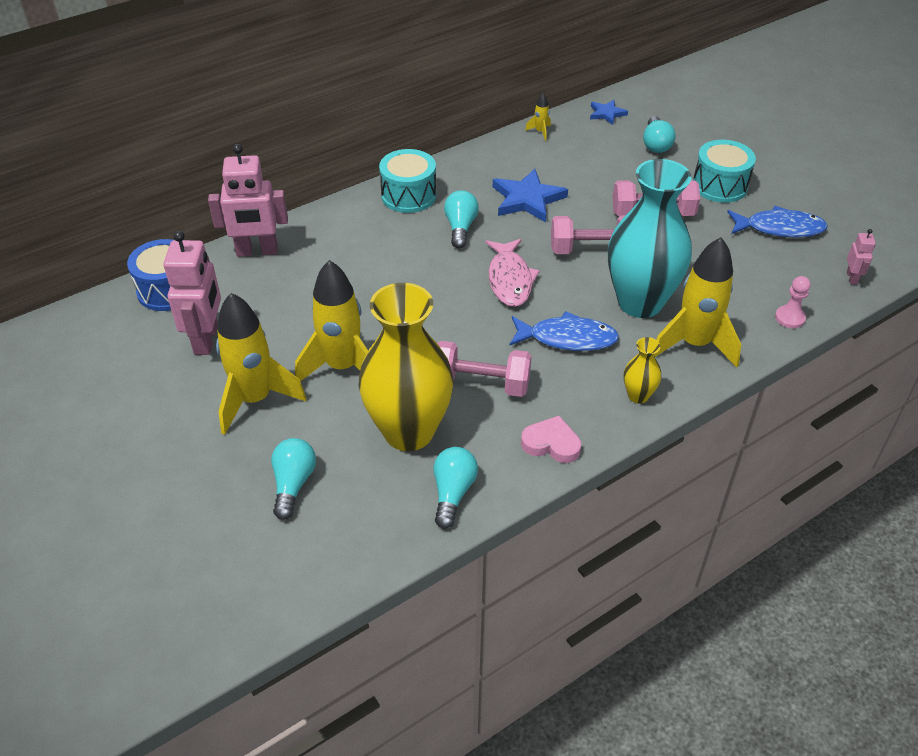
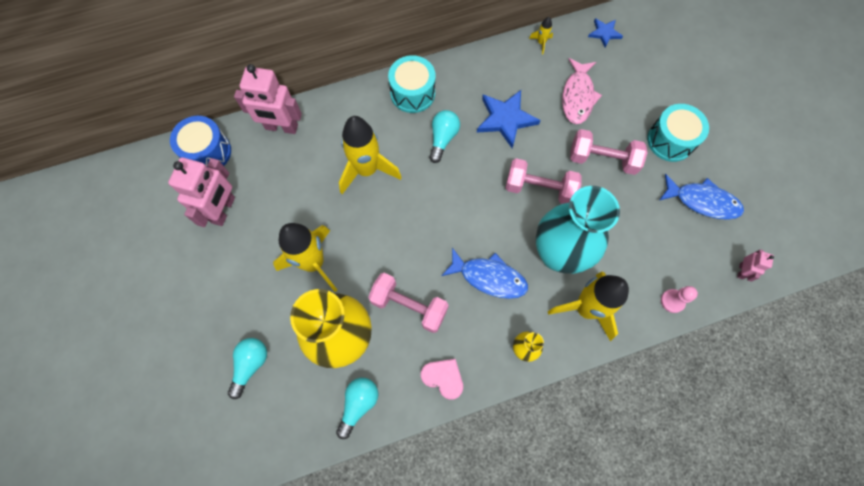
camera: 15 degrees right, 25 degrees up
(255, 400) = (244, 278): yellow rocket -> yellow rocket (367, 170)
(510, 279) = (464, 204): pink fish -> pink fish (577, 96)
(656, 144) = (633, 79): turquoise light bulb -> none

